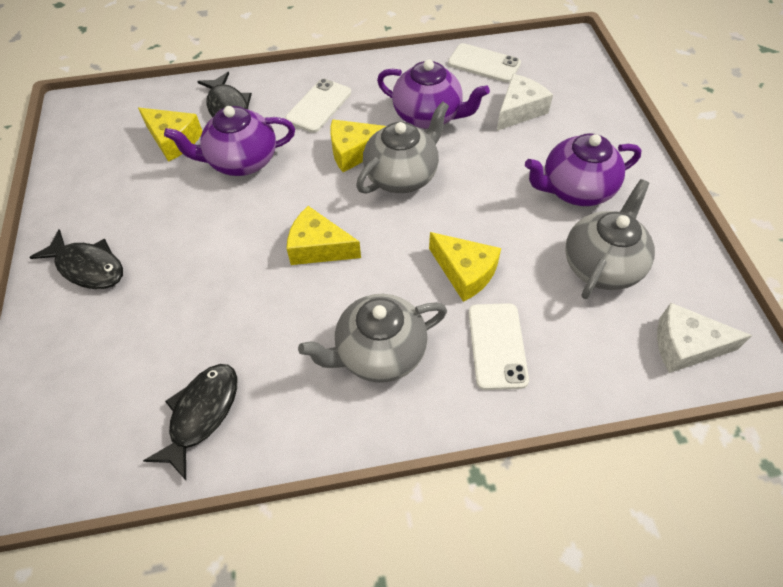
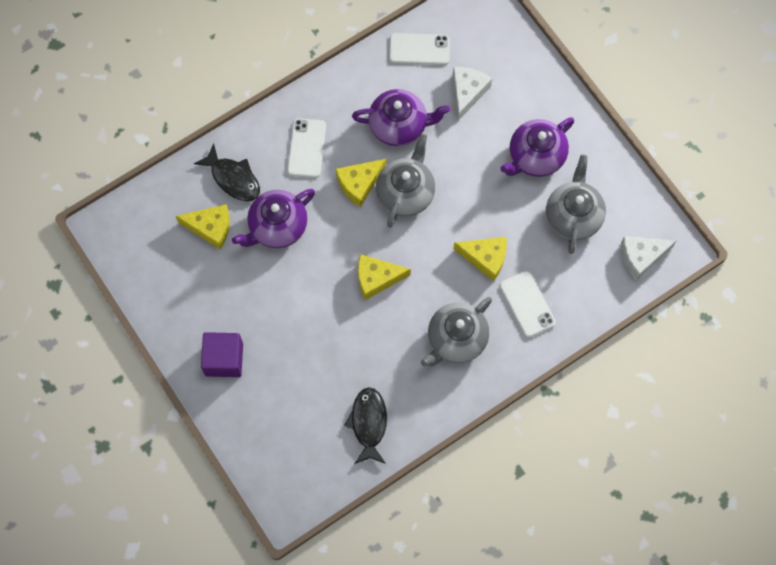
camera: 25 degrees left, 15 degrees up
(88, 267) = (224, 359): black fish -> purple cube

